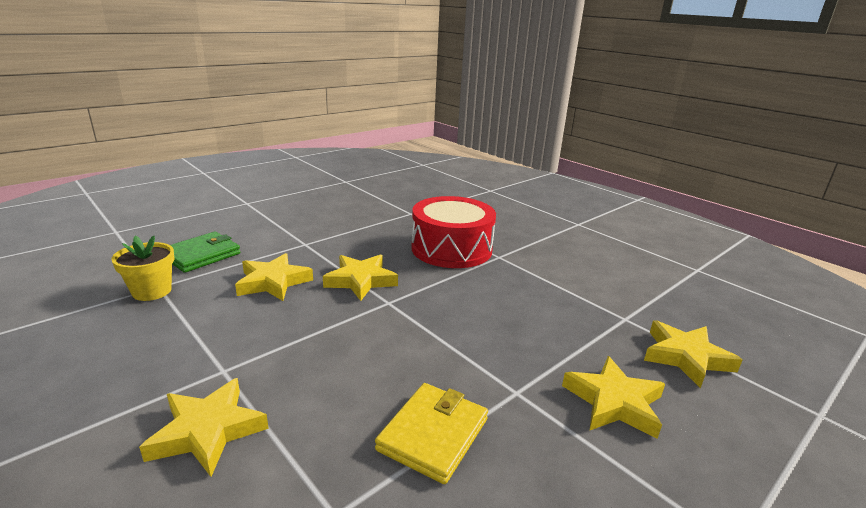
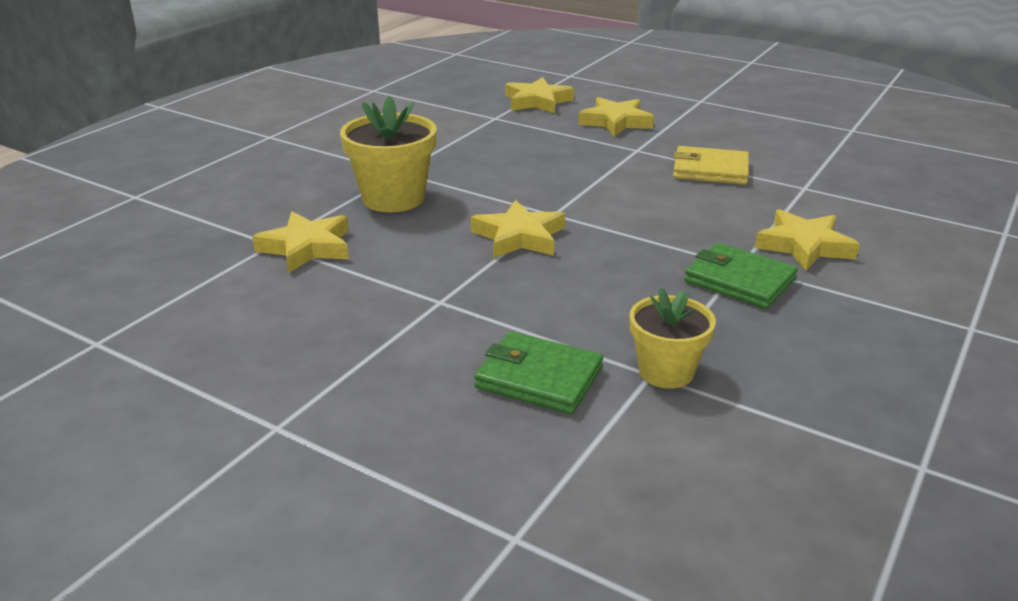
camera: 105 degrees left, 5 degrees up
(202, 359) = (739, 280): none -> green wallet
(273, 282) = (568, 290): yellow star -> yellow star (307, 247)
(451, 249) = (393, 198): red drum -> yellow flower pot

